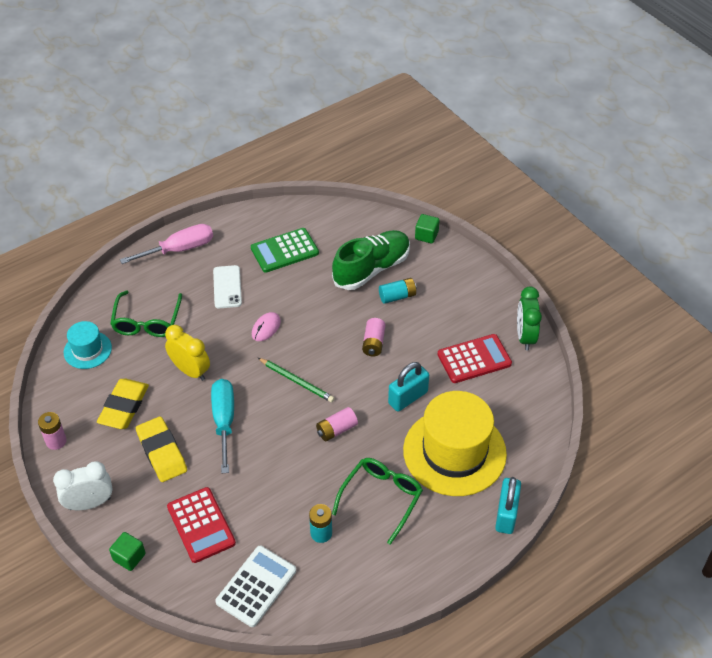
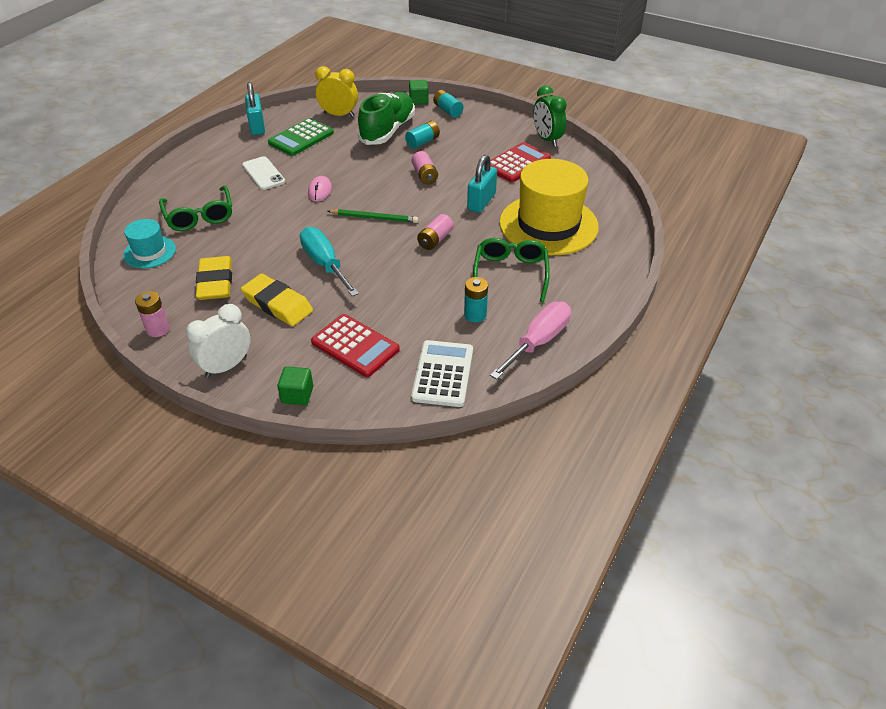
camera: 25 degrees left, 5 degrees down
(179, 249) = (199, 160): pink screwdriver -> pink screwdriver (538, 342)
(190, 371) = (267, 238): yellow clock -> yellow clock (339, 115)
(447, 260) = (448, 110): none -> turquoise battery
(506, 514) = (623, 252): turquoise padlock -> turquoise padlock (257, 126)

